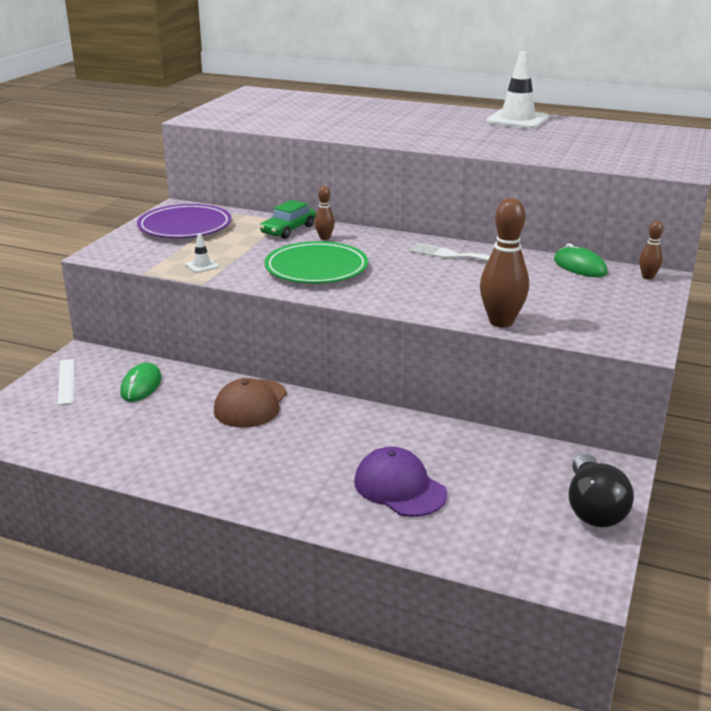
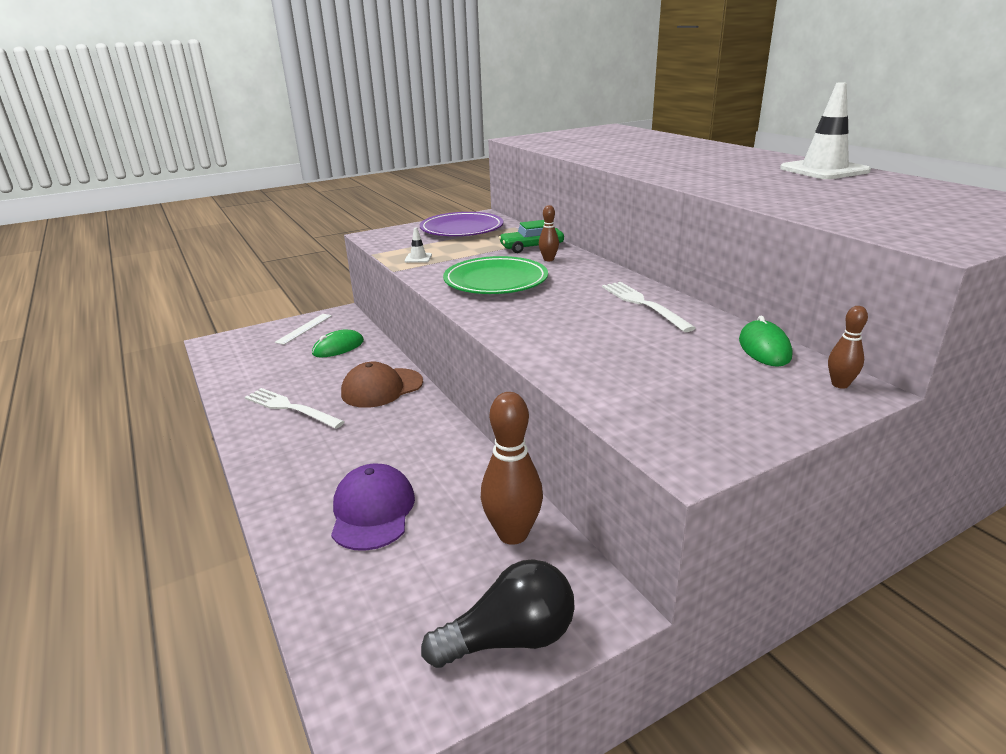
camera: 40 degrees right, 0 degrees up
(193, 451) = (290, 408): none -> white fork
(501, 322) = (570, 376): brown bowling pin -> brown bowling pin (513, 534)
(593, 508) = (510, 638): black light bulb -> black light bulb turned 150 degrees counterclockwise

